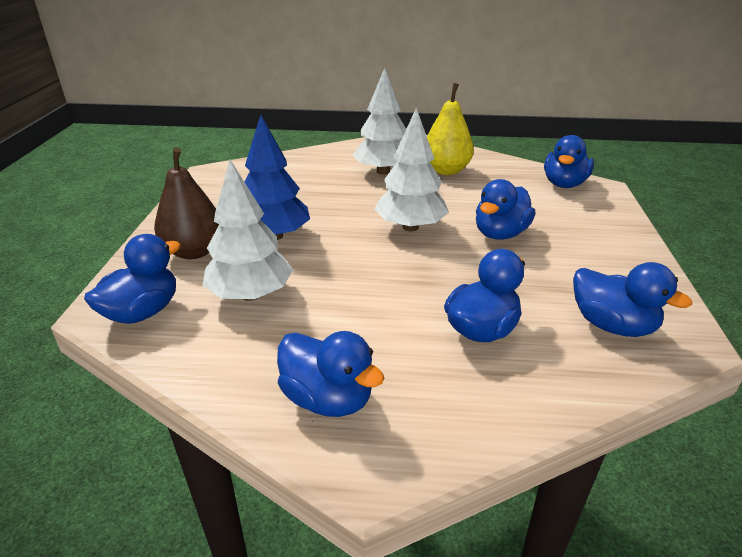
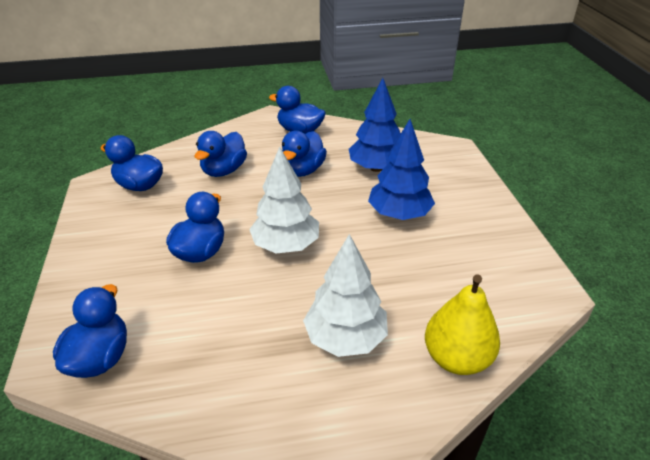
camera: 165 degrees right, 5 degrees up
(142, 312) = (429, 149): blue duck -> blue duck (303, 170)
(194, 251) = (446, 190): brown pear -> none
(250, 294) = (376, 168): white tree -> blue tree
(446, 170) = (260, 359): yellow pear -> yellow pear (456, 358)

